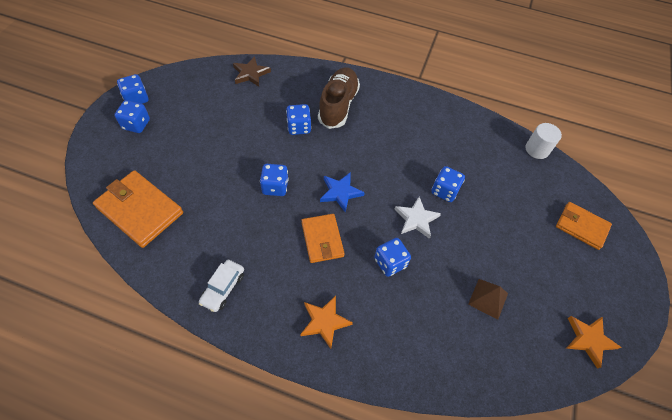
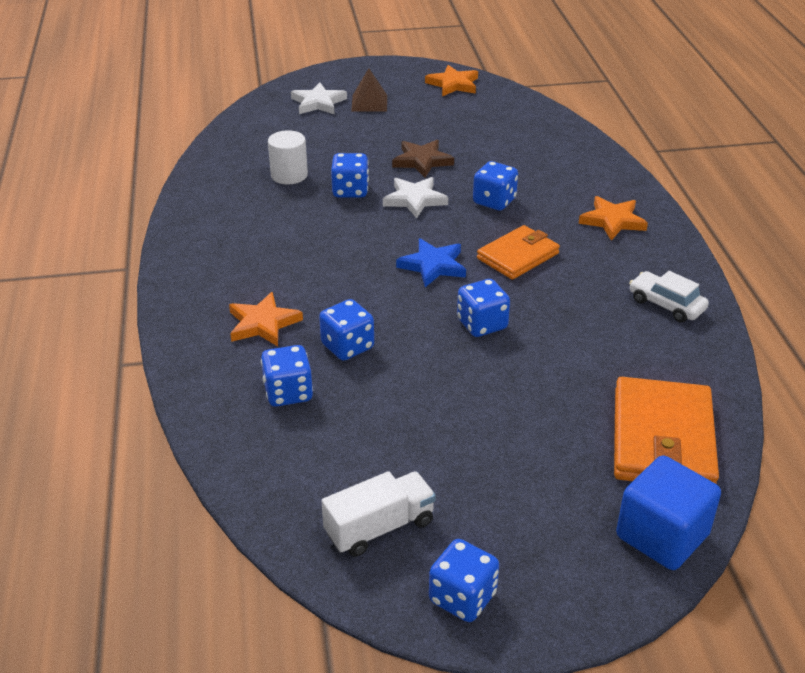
camera: 115 degrees left, 20 degrees down
(98, 172) = (662, 536): none -> blue cube
(136, 124) = (522, 553): blue dice -> blue dice (288, 393)
(187, 92) = (379, 527): none -> white truck
(223, 288) = (666, 304): white car -> white car turned 135 degrees counterclockwise
(250, 73) = (260, 461): brown star -> brown star (422, 161)
(338, 105) = (263, 323): brown shoe -> orange star
(488, 298) = (469, 137): brown pyramid -> brown pyramid (369, 103)
(537, 149) = (216, 143): white cylinder -> white cylinder (289, 175)
(581, 227) = (318, 103): orange wallet -> white star

